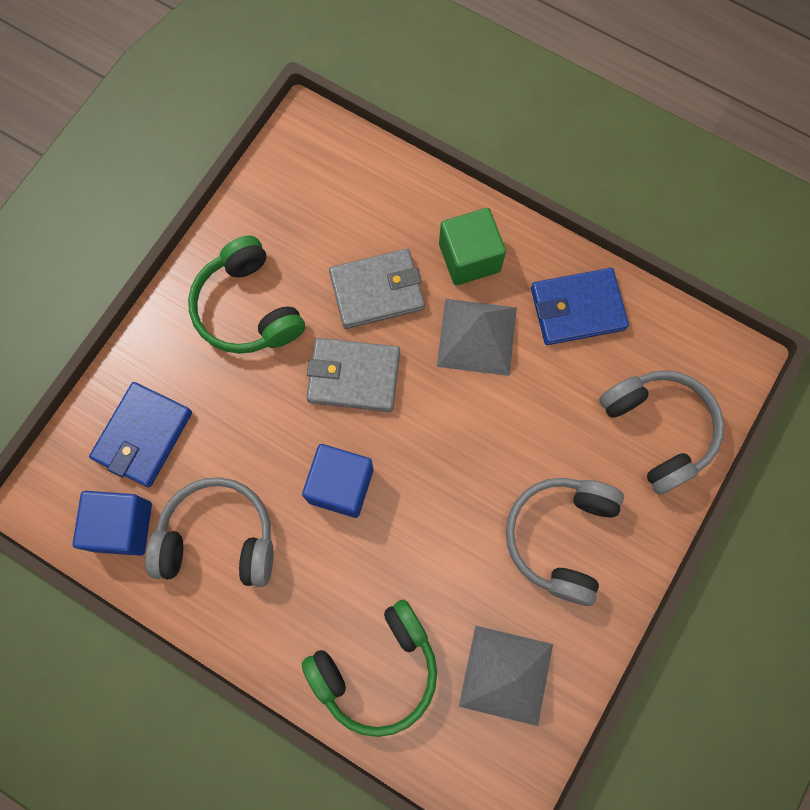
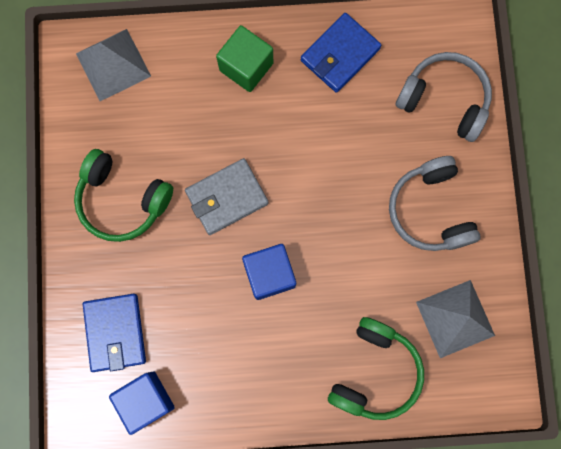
camera: 35 degrees left, 5 degrees up
(218, 538) = (215, 363): grey headphones -> none
(377, 291) = (201, 130): grey wallet -> none
(477, 336) = (288, 116): grey pyramid -> grey pyramid (113, 64)

